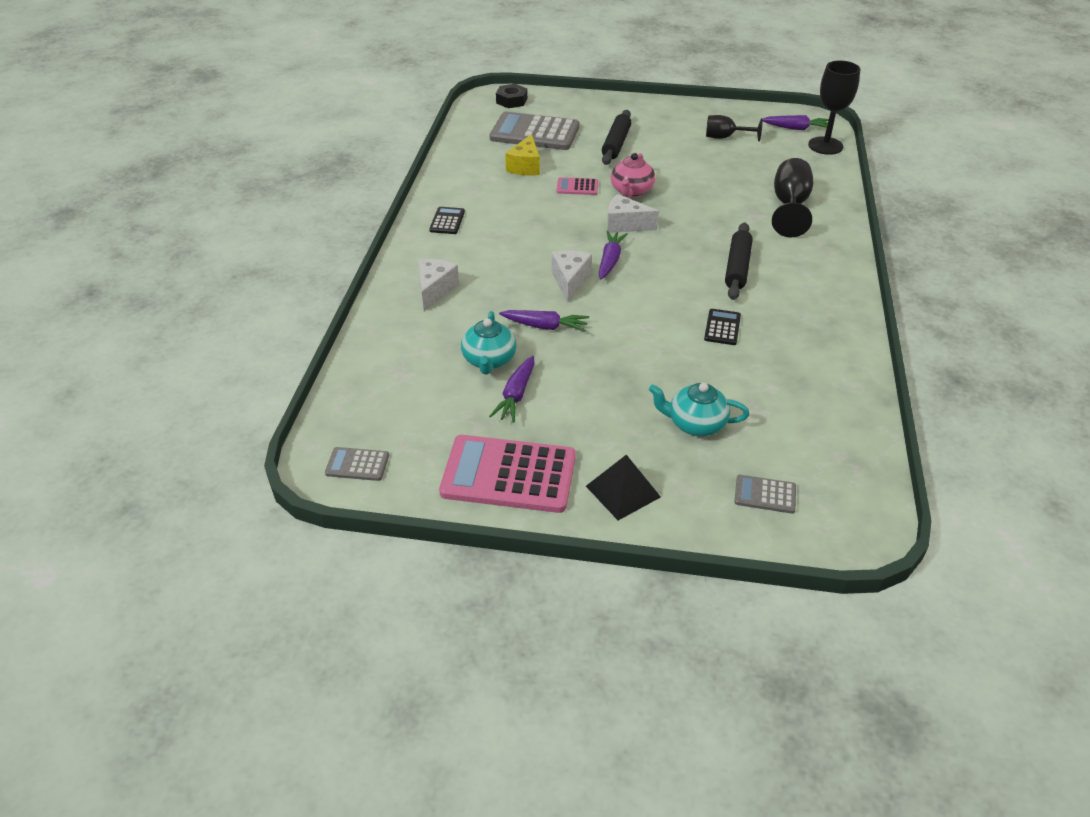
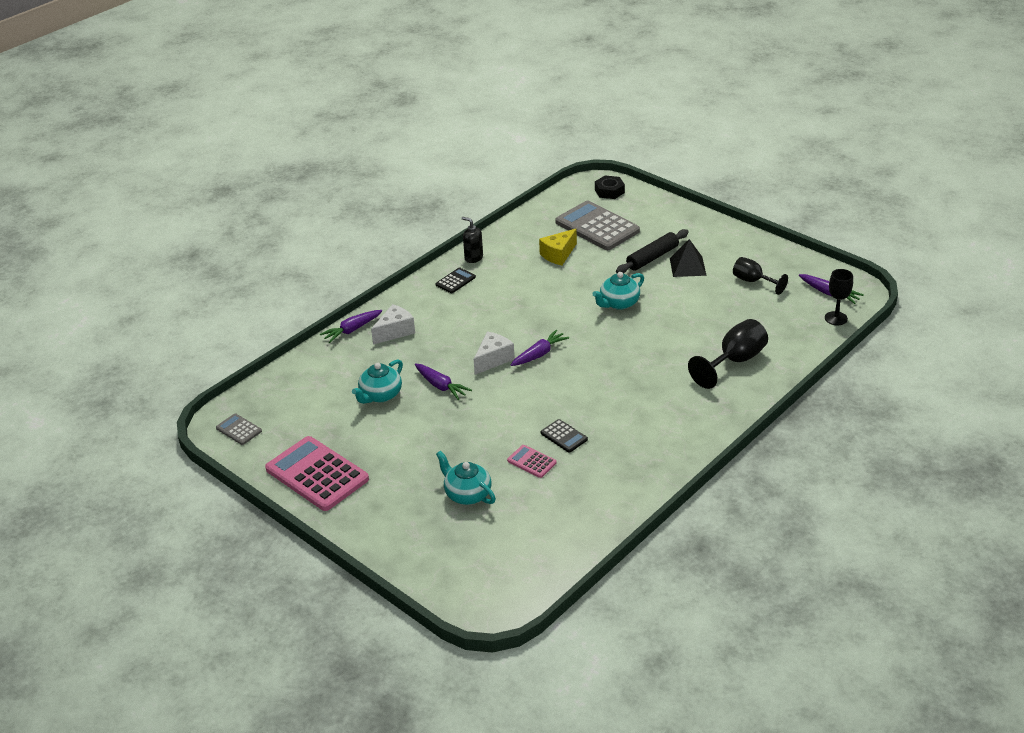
camera: 35 degrees right, 5 degrees down
(442, 194) = (473, 258): none -> black soap dispenser
(515, 395) = (372, 426): purple carrot -> purple carrot (352, 330)
(577, 187) = (580, 285): pink calculator -> pink calculator (531, 462)
(623, 491) = (373, 515): black pyramid -> black pyramid (687, 266)
(625, 225) = (582, 330): white cheese -> none
(631, 191) = (618, 303): pink teapot -> turquoise teapot
(722, 327) = (564, 436): black calculator -> black calculator turned 90 degrees clockwise
(737, 267) = (629, 395): black rolling pin -> none
(765, 494) = (459, 558): grey calculator -> none
(825, 146) = (836, 318): black goblet -> black goblet, size x0.66

